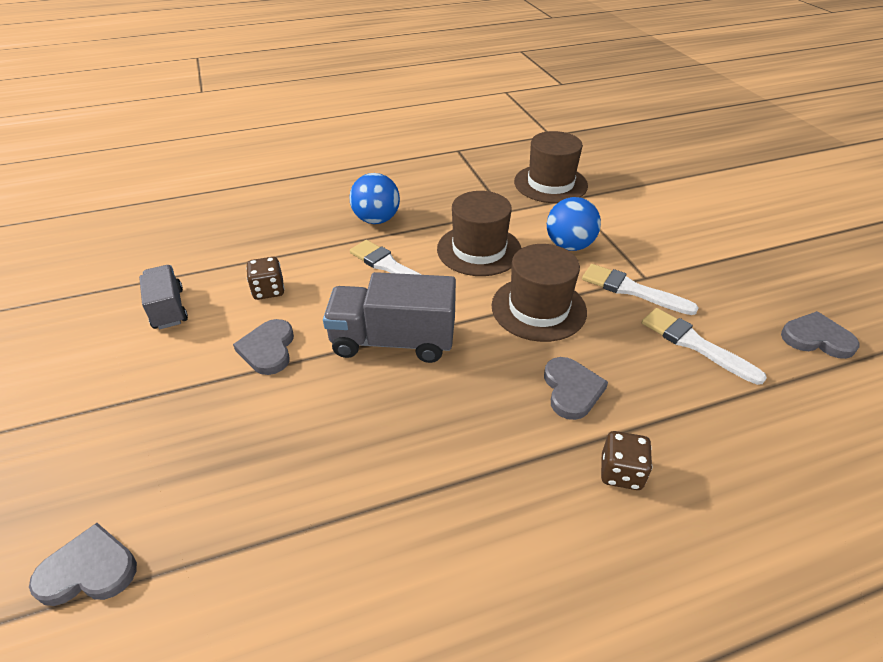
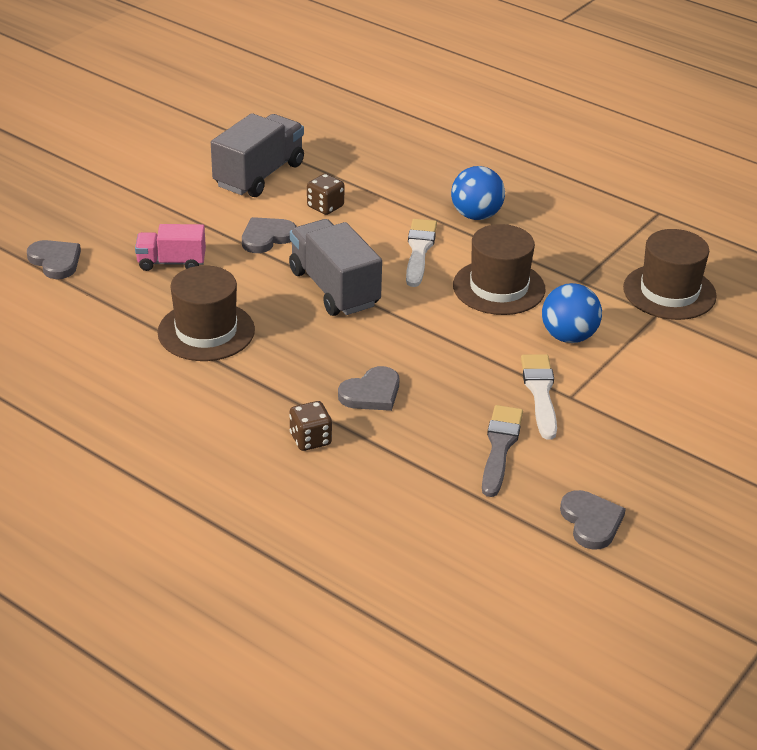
camera: 55 degrees right, 5 degrees down
(168, 309) = (259, 175): grey truck -> grey truck, size x1.64
(224, 446) = (171, 262): none -> pink truck
(538, 308) = (453, 347): brown hat -> brown hat (206, 331)
(695, 344) = (500, 447): white brush -> grey brush

